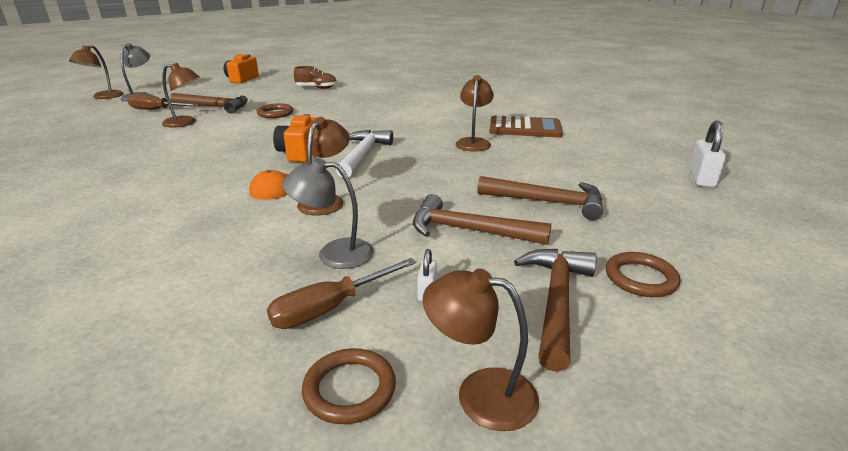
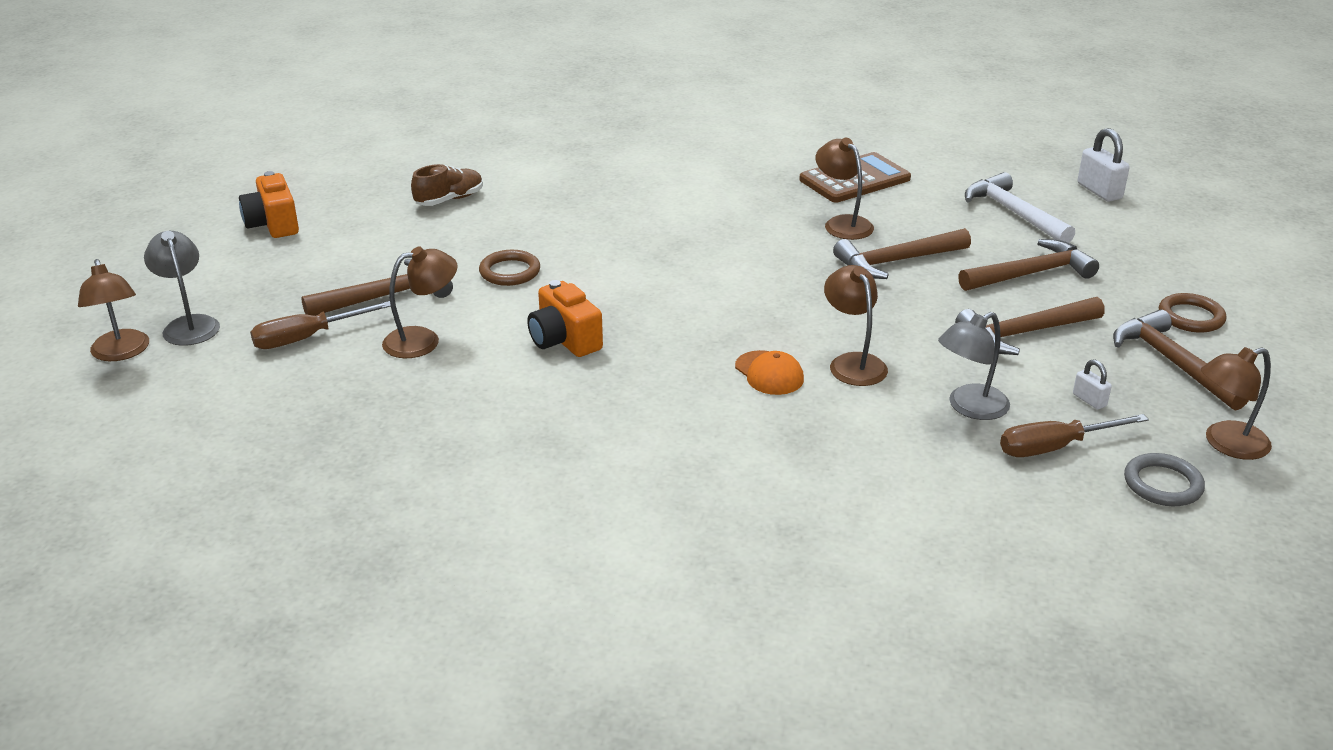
camera: 40 degrees left, 5 degrees up
(299, 153) = (693, 319): orange camera -> orange camera (564, 340)
(331, 308) = (1055, 447): brown screwdriver -> brown screwdriver turned 60 degrees clockwise
(349, 389) = (1162, 484): brown ring -> grey ring
(363, 155) = (767, 291): white hammer -> white hammer (1013, 213)
(466, 166) = (896, 261): none -> brown hammer

